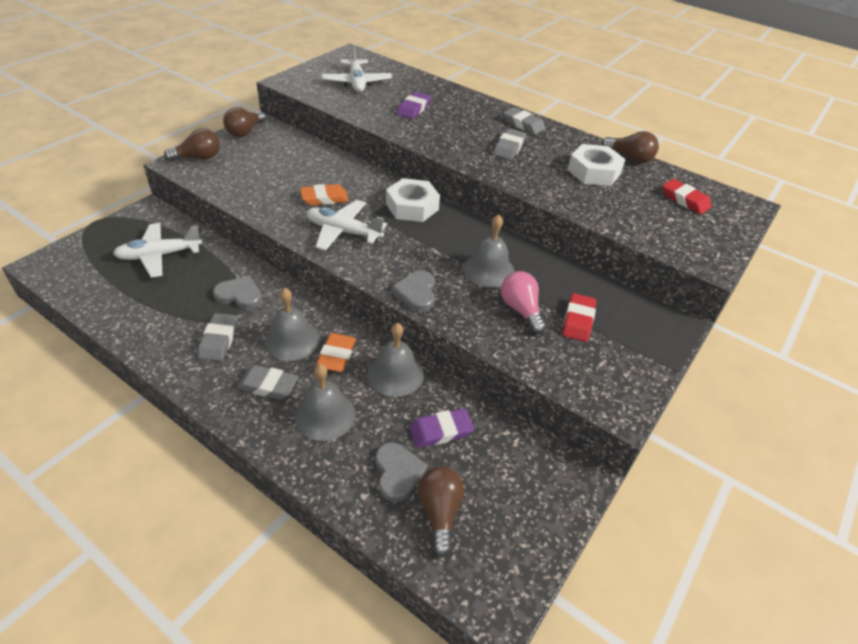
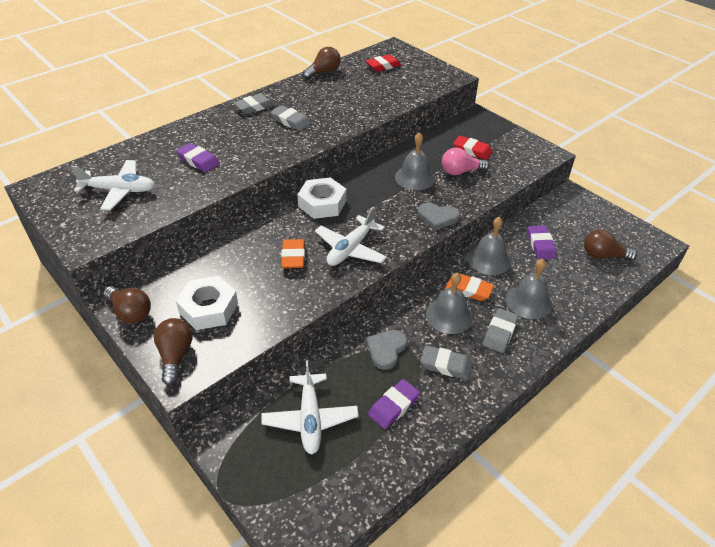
camera: 75 degrees left, 0 degrees up
(168, 305) = (394, 406): none -> purple eraser
(398, 472) = (576, 270): grey heart -> none
(594, 172) = (338, 91): white nut -> white nut (208, 308)

